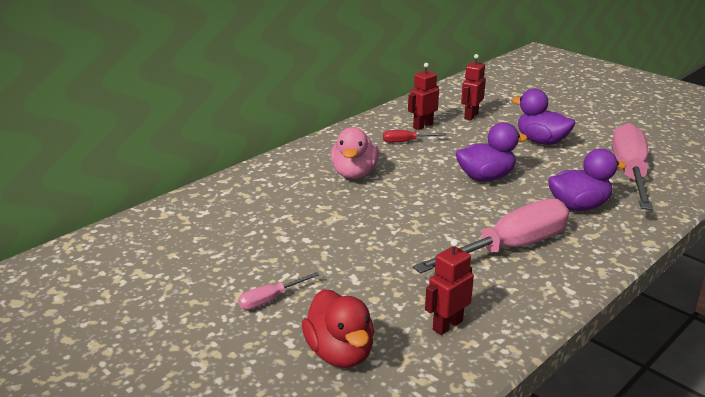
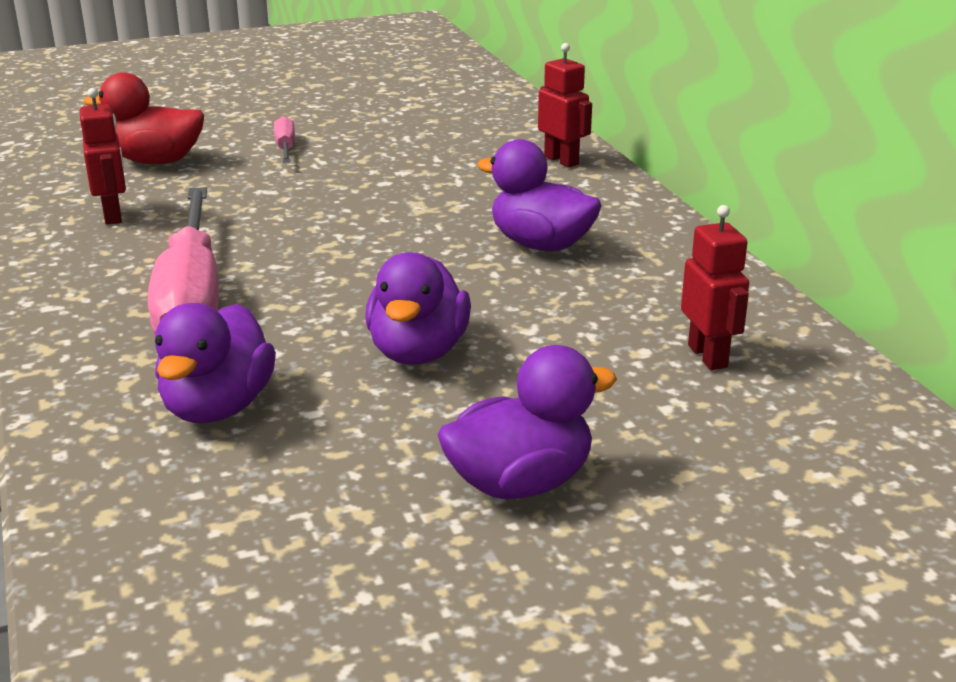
camera: 115 degrees right, 0 degrees up
(354, 174) = (540, 244): pink duck -> purple duck
(406, 142) = (637, 317): red screwdriver -> none
(471, 116) = (735, 436): red robot -> red robot (561, 160)
(629, 173) = (256, 540): pink screwdriver -> none

